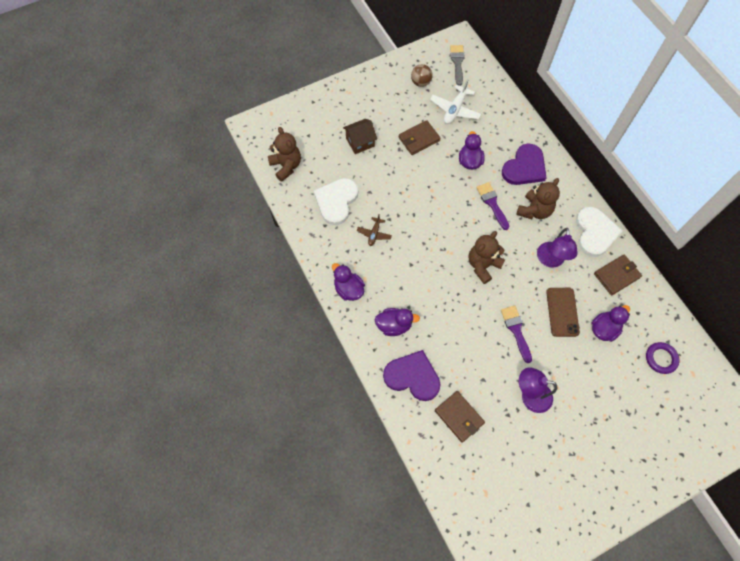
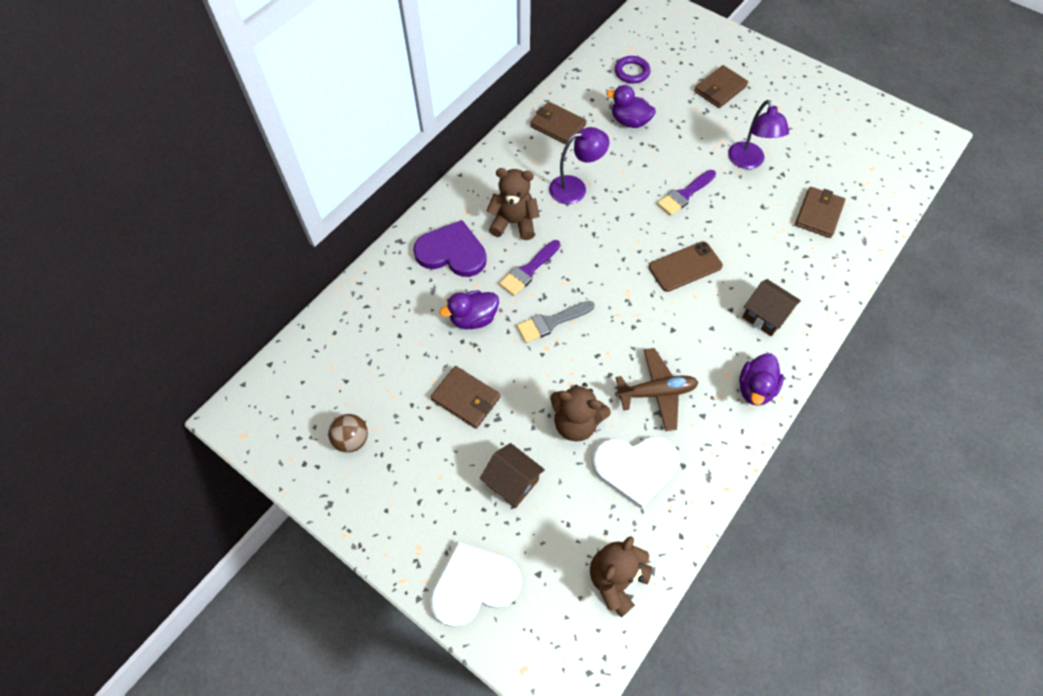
camera: 115 degrees left, 5 degrees down
(374, 234) = (656, 392): brown plane -> brown plane, size x1.64
(394, 325) = (765, 316): purple duck -> brown house
(412, 376) = (810, 272): purple heart -> none
(455, 109) = (387, 370): white plane -> none
(457, 62) = (288, 401): grey brush -> grey brush (551, 322)
(483, 265) = (624, 251): brown teddy bear -> brown teddy bear (576, 422)
(562, 312) = (634, 160): brown phone -> brown phone (685, 267)
(595, 232) = (512, 157): white heart -> white heart (474, 585)
(618, 420) = (720, 89): none -> brown wallet

